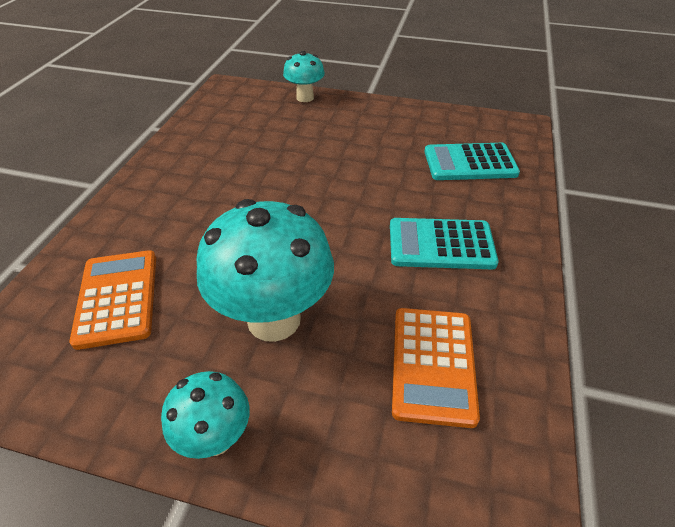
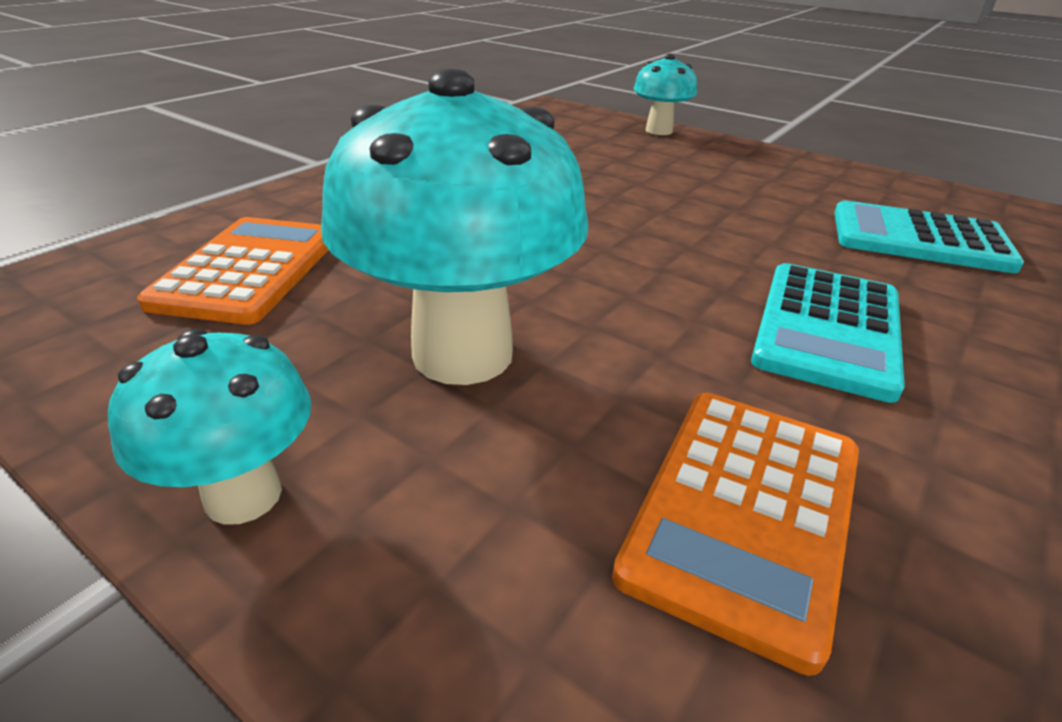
camera: 20 degrees right, 10 degrees down
(441, 245) = (828, 329): turquoise calculator -> turquoise calculator turned 90 degrees counterclockwise

